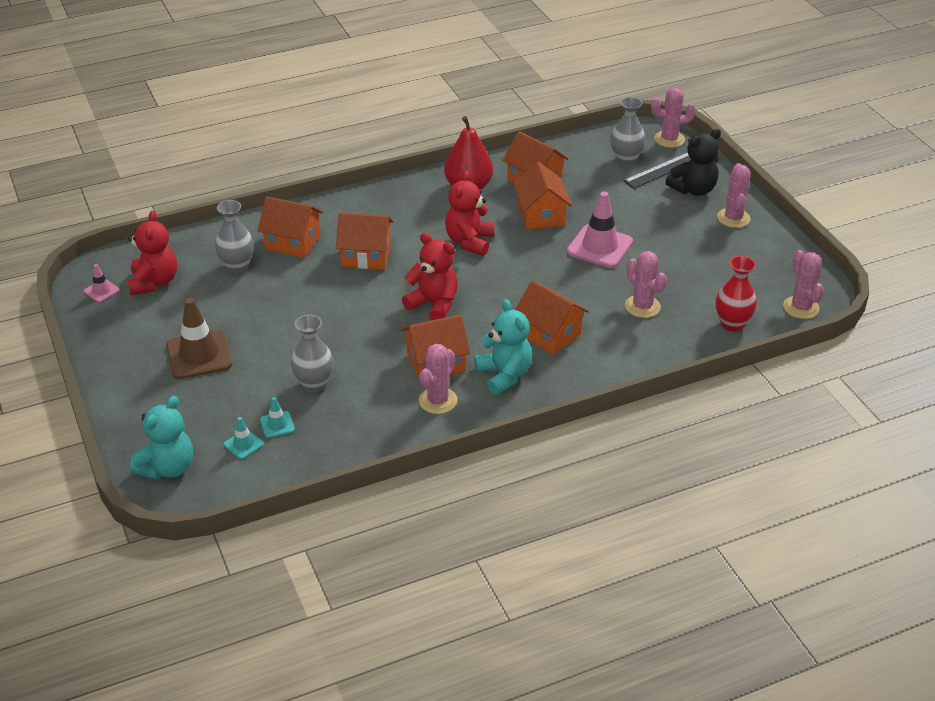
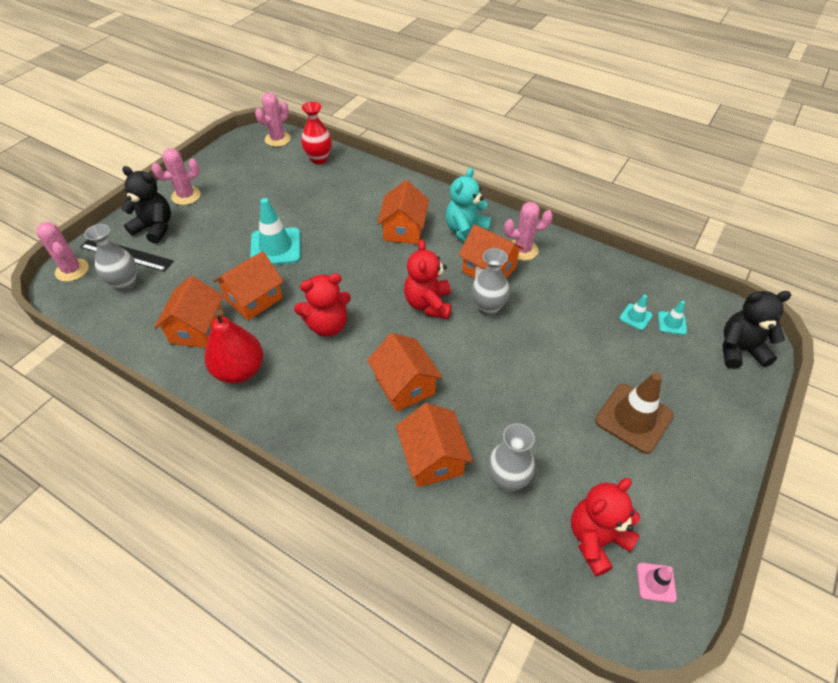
camera: 125 degrees left, 10 degrees up
(167, 468) = (739, 350): turquoise teddy bear -> black teddy bear
(314, 384) = (579, 322): grey vase -> grey vase (488, 308)
(600, 247) = (276, 247): pink traffic cone -> turquoise traffic cone
(642, 306) = (334, 200): pink cactus -> none

